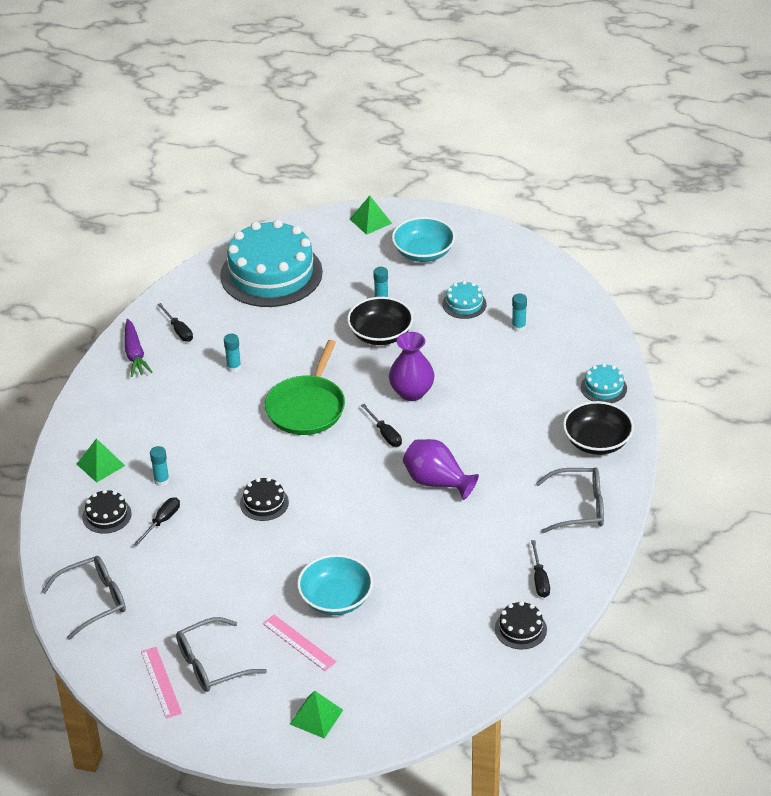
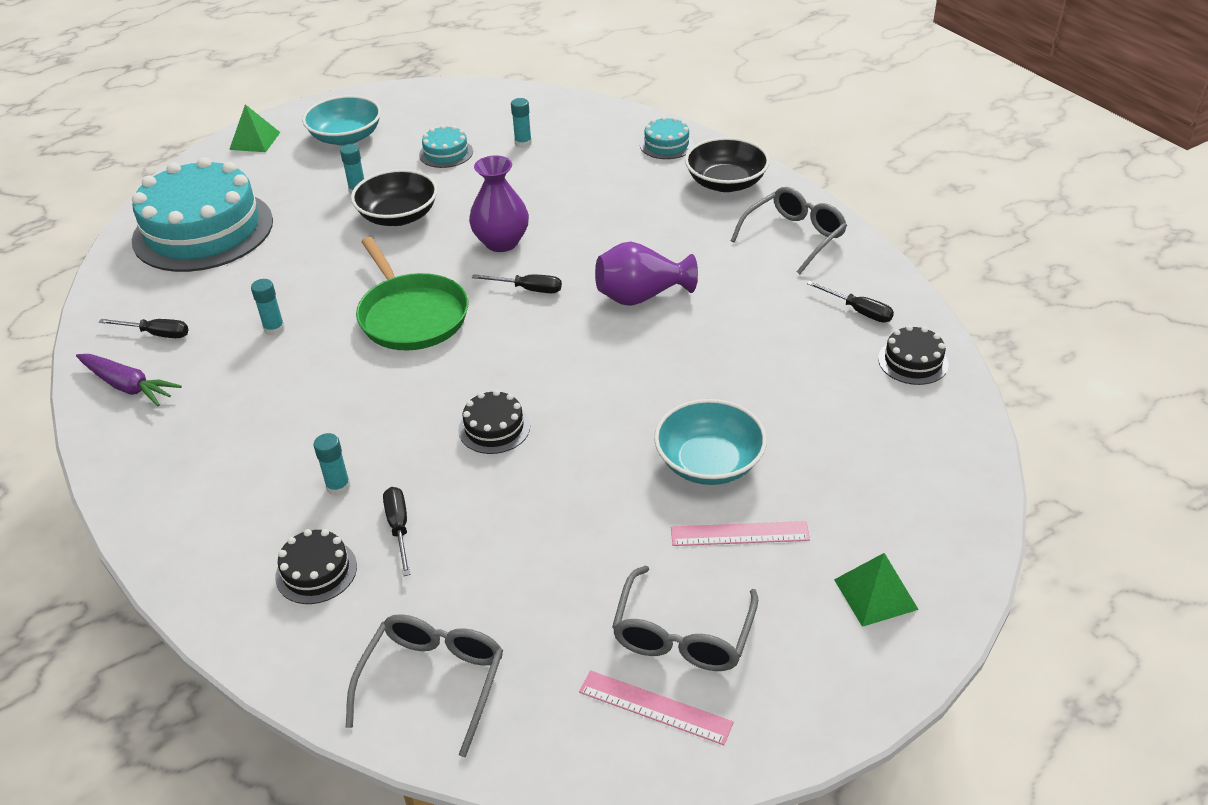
camera: 45 degrees left, 0 degrees up
(100, 465) = (232, 523): green pyramid -> none

